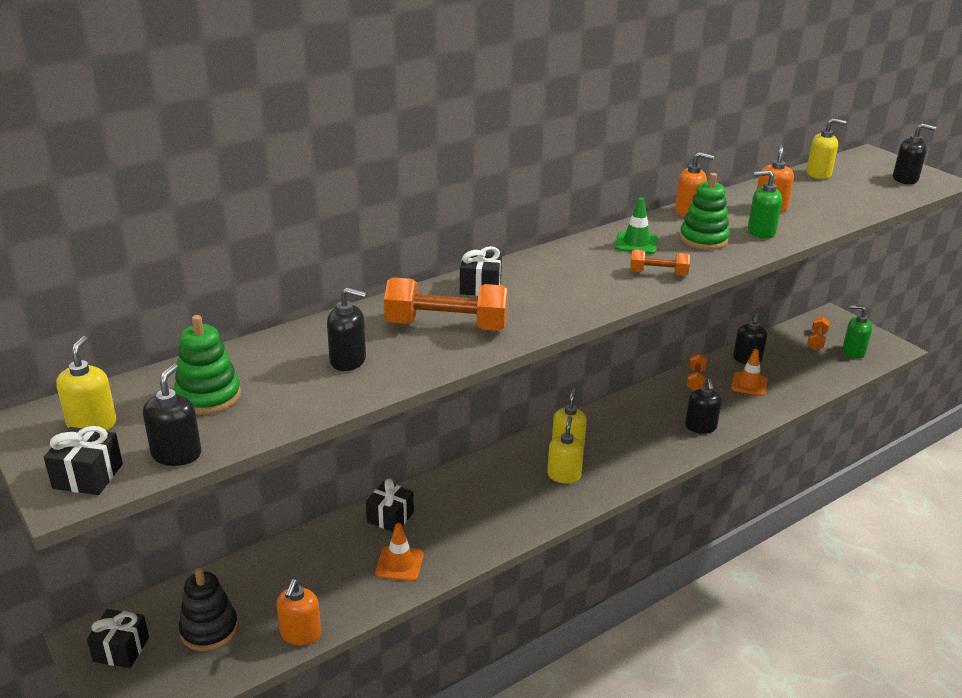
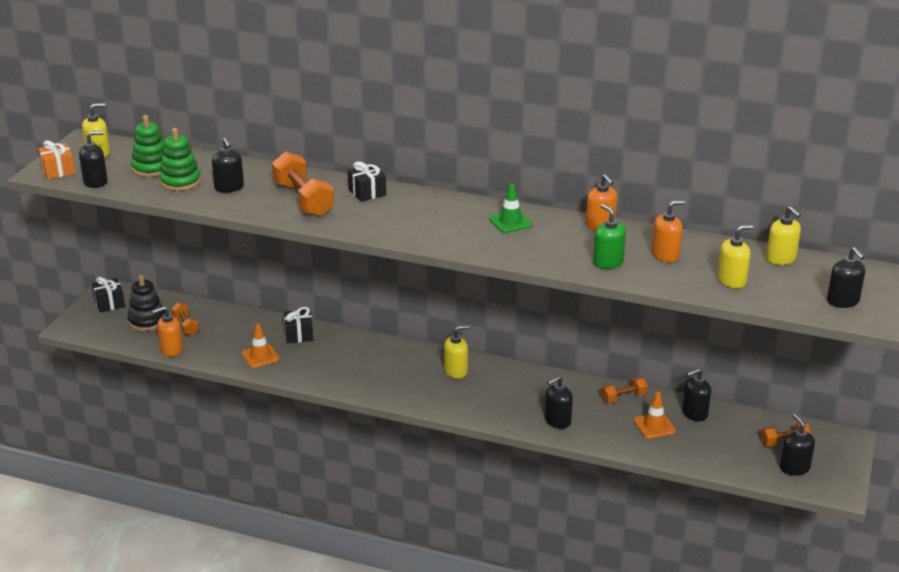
camera: 55 degrees right, 0 degrees up
(88, 476) = (58, 171): black gift -> orange gift
(564, 475) = (419, 382): yellow soap dispenser -> yellow soap dispenser (731, 281)
(658, 273) = (473, 243): orange dumbbell -> orange dumbbell (186, 326)
(703, 239) = (557, 244): green stacking toy -> green stacking toy (180, 181)
(853, 352) = (794, 468): green soap dispenser -> black soap dispenser

